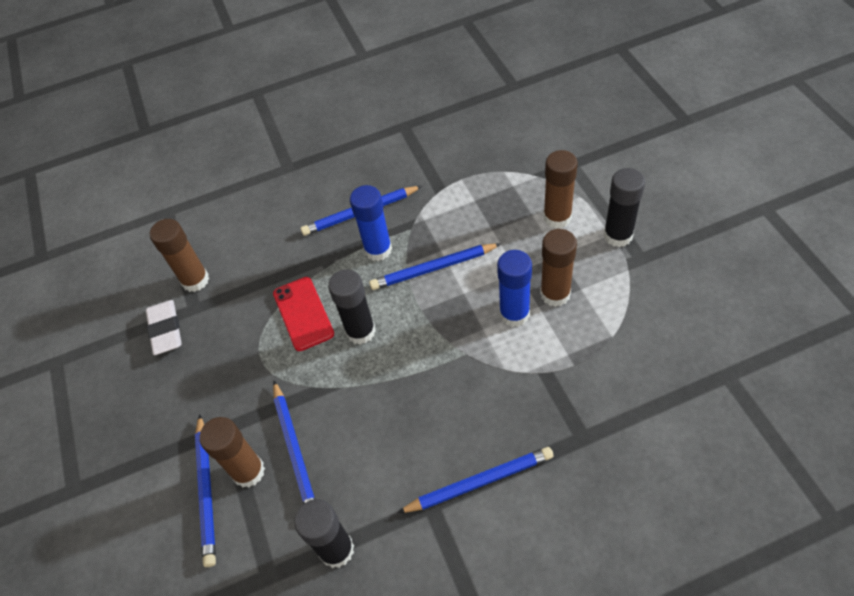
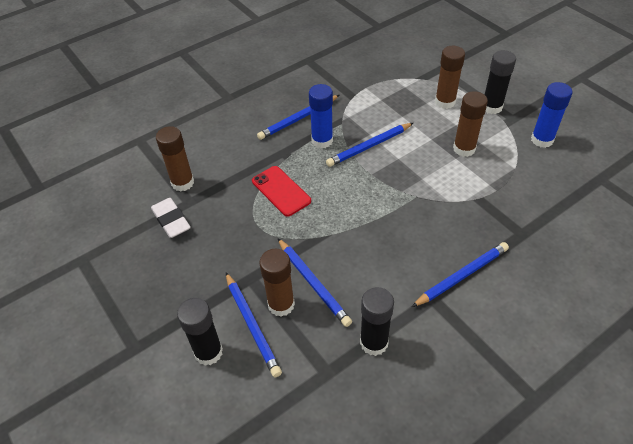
camera: 20 degrees left, 5 degrees down
(360, 331) = (331, 195): black glue stick -> black glue stick (208, 352)
(514, 314) = (440, 165): blue glue stick -> blue glue stick (542, 140)

